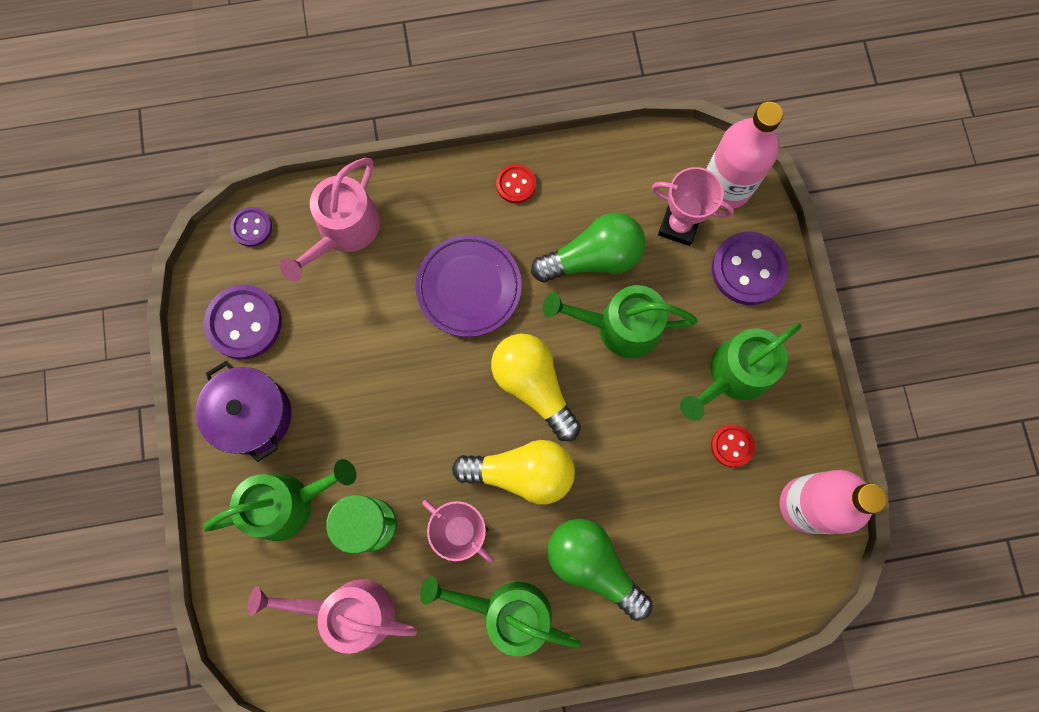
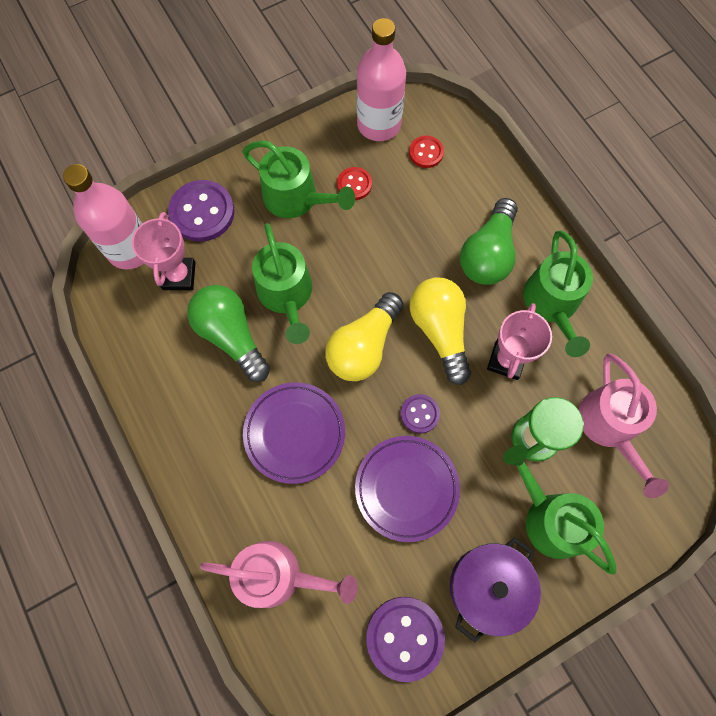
camera: 110 degrees left, 5 degrees down
(252, 227) = (305, 676): purple button -> purple button (420, 414)
(373, 375) = (406, 488): none -> purple plate
(516, 184) = (180, 427): red button -> red button (426, 153)

